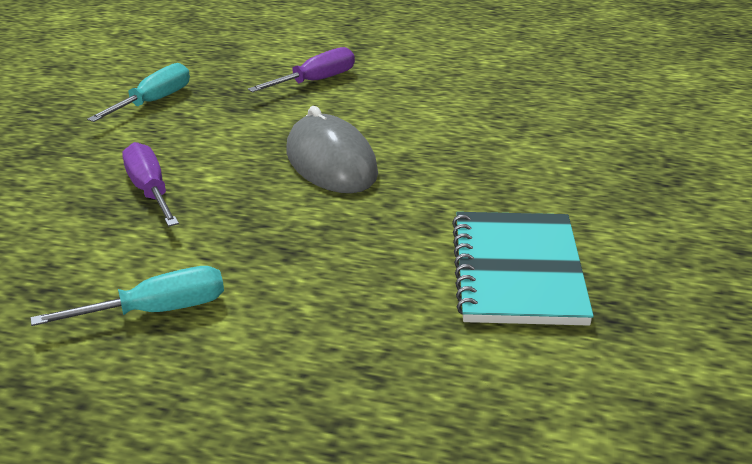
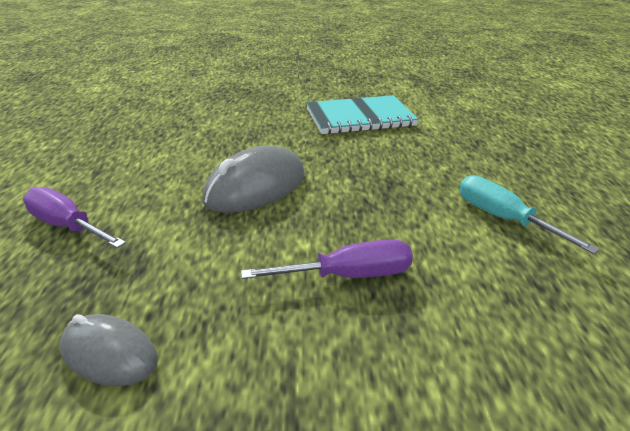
camera: 105 degrees left, 0 degrees up
(150, 191) = (348, 276): purple screwdriver -> purple screwdriver turned 150 degrees counterclockwise
(153, 102) = (109, 354): turquoise screwdriver -> grey mouse

